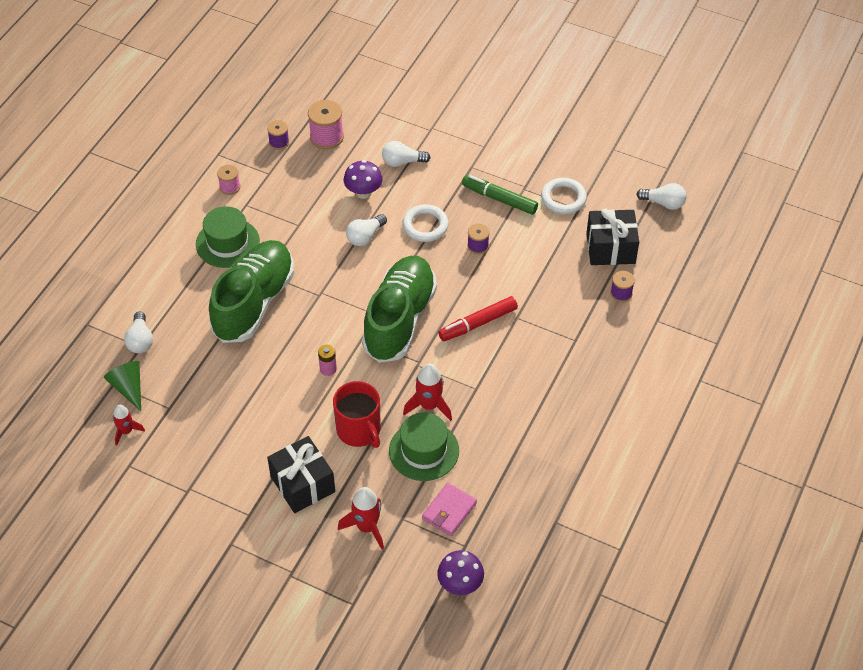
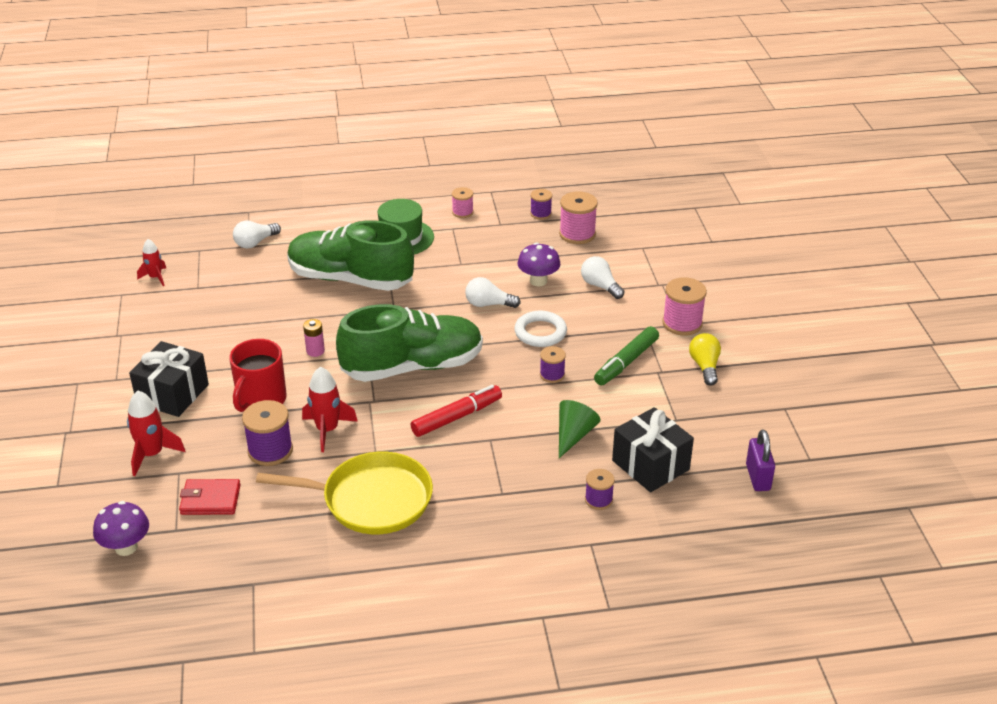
camera: 55 degrees right, 15 degrees down
(128, 387) = (201, 259): green cone -> green cone (574, 435)
(254, 302) = (350, 279): green shoe -> green shoe turned 150 degrees counterclockwise
(424, 451) = (270, 451): green hat -> purple spool
(449, 511) = (210, 500): pink wallet -> red wallet
(478, 323) = (457, 417): red marker -> red marker turned 120 degrees clockwise
(484, 144) = (682, 323): none -> pink spool
(499, 199) = (626, 362): green marker -> green marker turned 135 degrees counterclockwise
(524, 415) = (372, 499): none -> yellow pan
(539, 161) = (705, 366): none -> yellow light bulb
(563, 198) = (677, 403): white ring -> none
(663, 203) = (758, 477): white light bulb -> purple padlock

